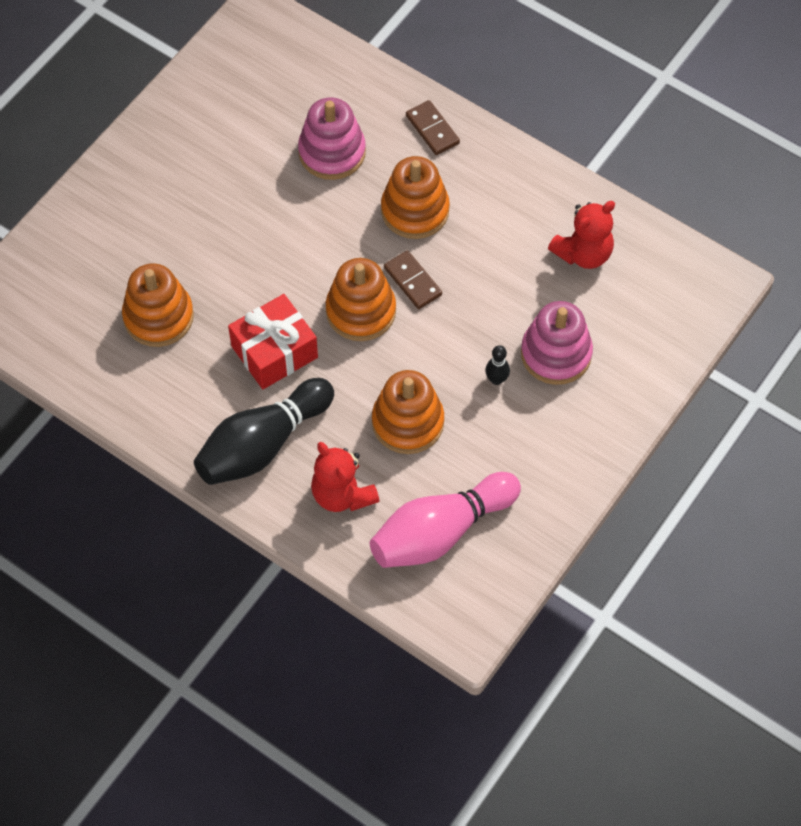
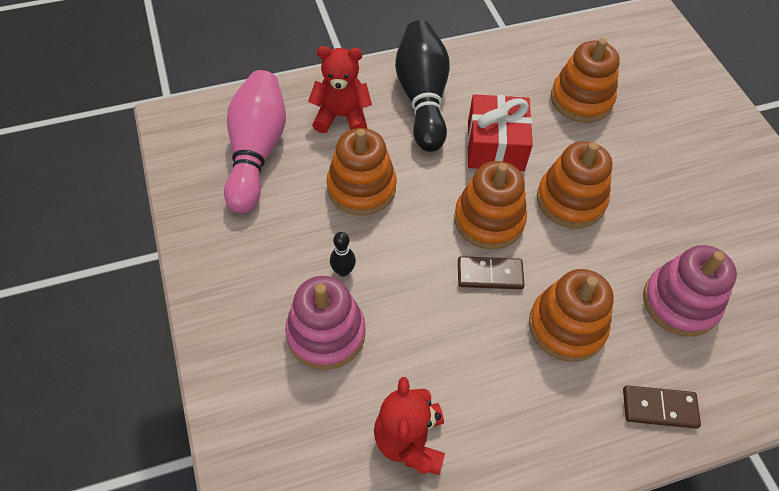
camera: 125 degrees right, 5 degrees down
(290, 266) = (570, 200): none -> orange stacking toy

